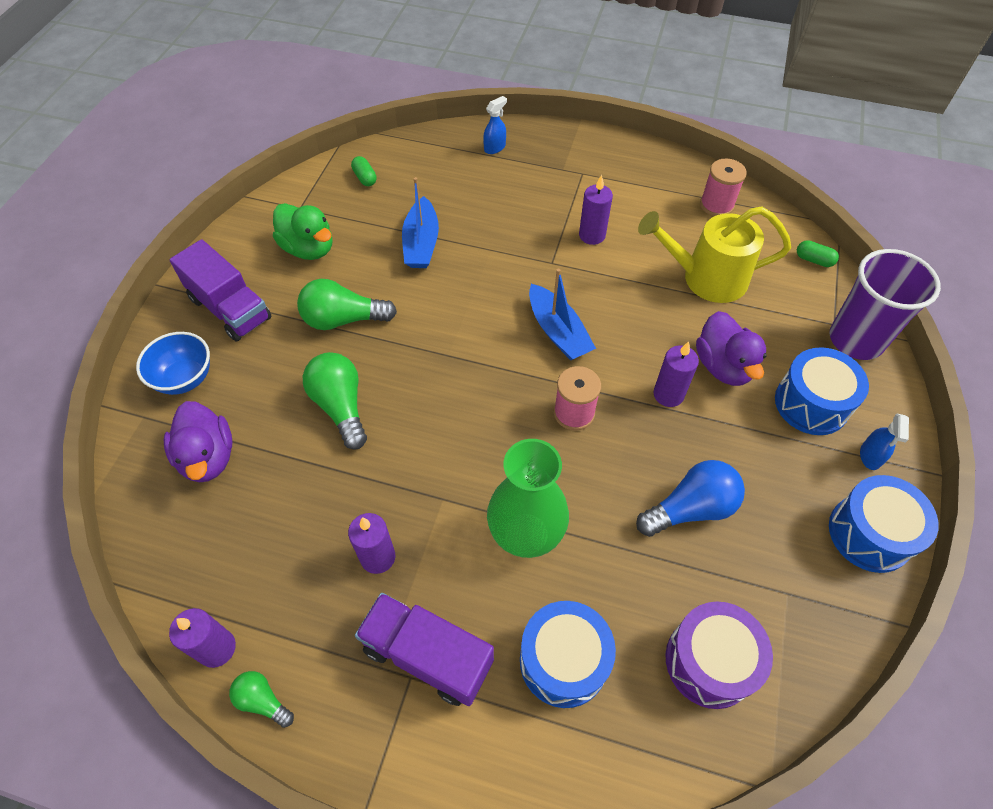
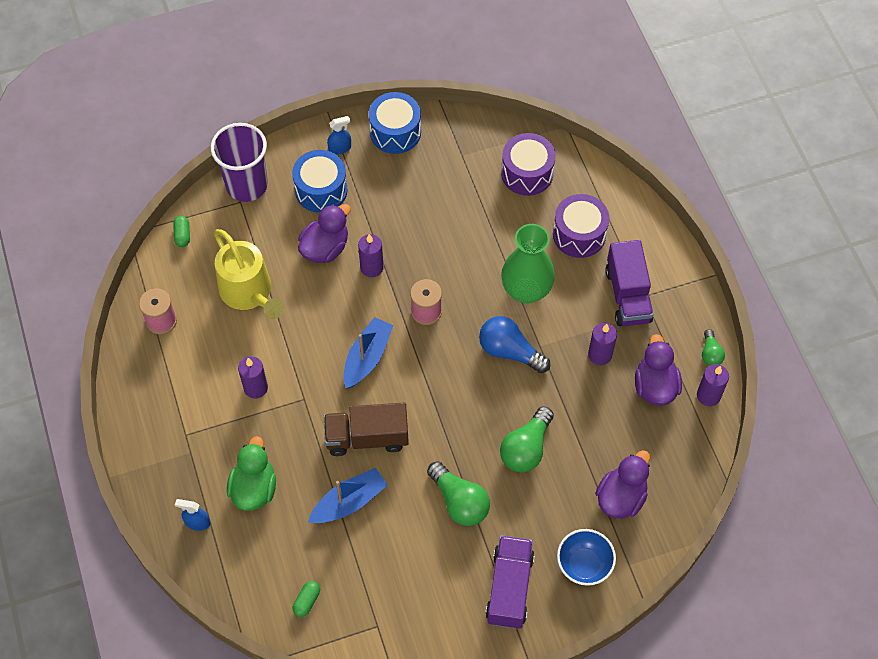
camera: 125 degrees left, 5 degrees up
(286, 591) = (655, 386): none -> purple duck
(309, 248) = (414, 581): green duck -> green duck (254, 488)
(471, 287) = (367, 437): none -> brown truck
(563, 661) = (579, 234): blue drum -> purple drum
(690, 509) = (446, 219): blue light bulb -> blue light bulb (510, 351)

